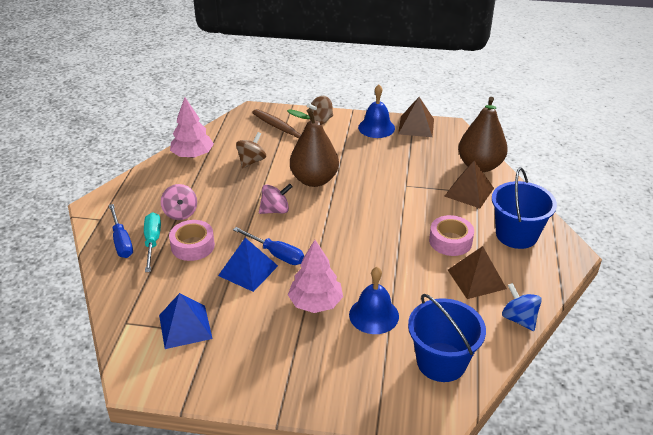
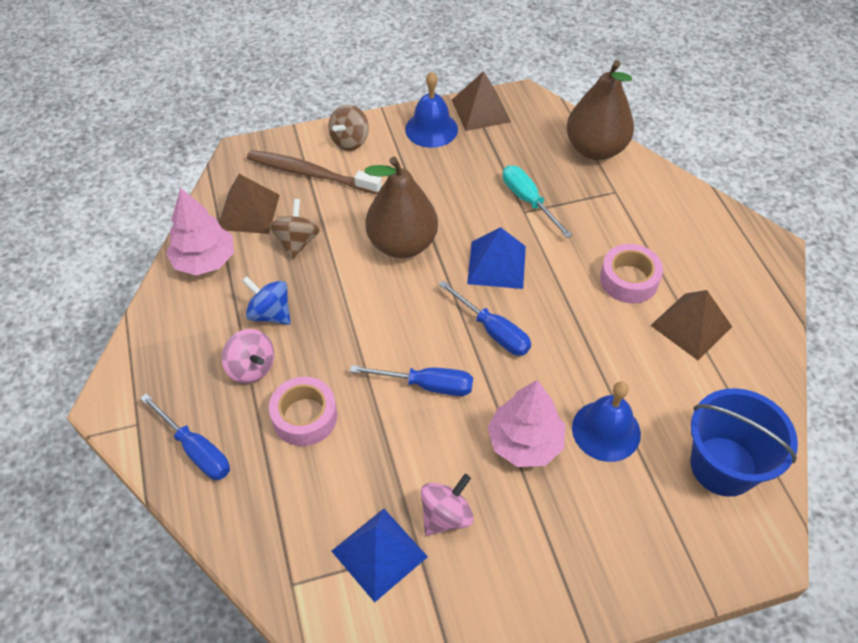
camera: 25 degrees left, 15 degrees up
(152, 242) = (242, 433): turquoise screwdriver -> turquoise screwdriver (528, 201)
(248, 270) = (406, 427): blue pyramid -> blue pyramid (496, 265)
(275, 210) = (381, 313): pink spinning top -> pink spinning top (446, 515)
(338, 240) = (493, 331): none -> blue screwdriver
(469, 192) = (606, 195): brown pyramid -> brown pyramid (248, 212)
(516, 235) = (697, 241): blue bucket -> none
(519, 319) = (770, 365): blue spinning top -> blue spinning top (270, 314)

